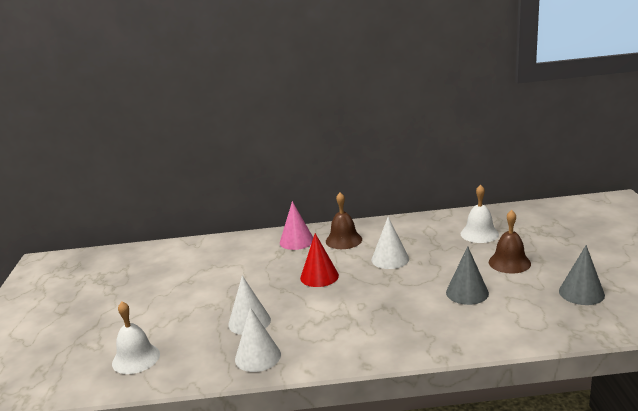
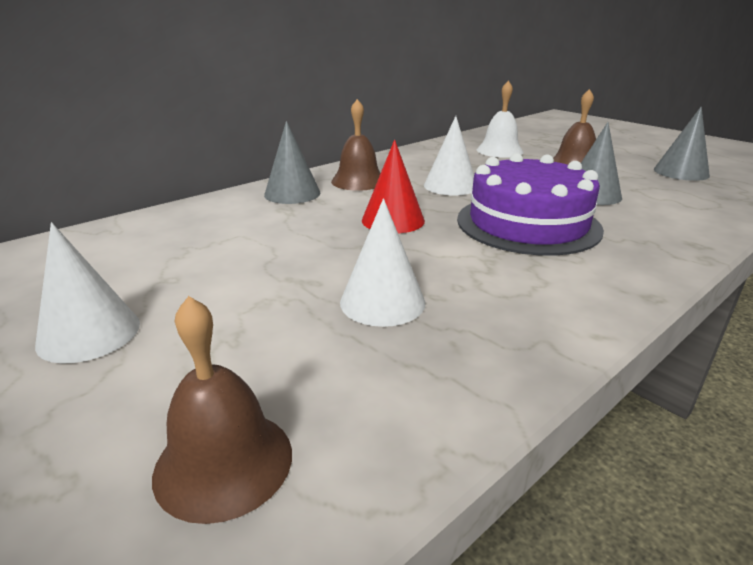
camera: 40 degrees left, 5 degrees up
(136, 358) = (224, 462): white bell -> brown bell
(258, 357) = (487, 347): white cone -> white cone (89, 333)
(296, 241) = (292, 193): pink cone -> grey cone
(385, 302) = (528, 224): none -> purple cake

